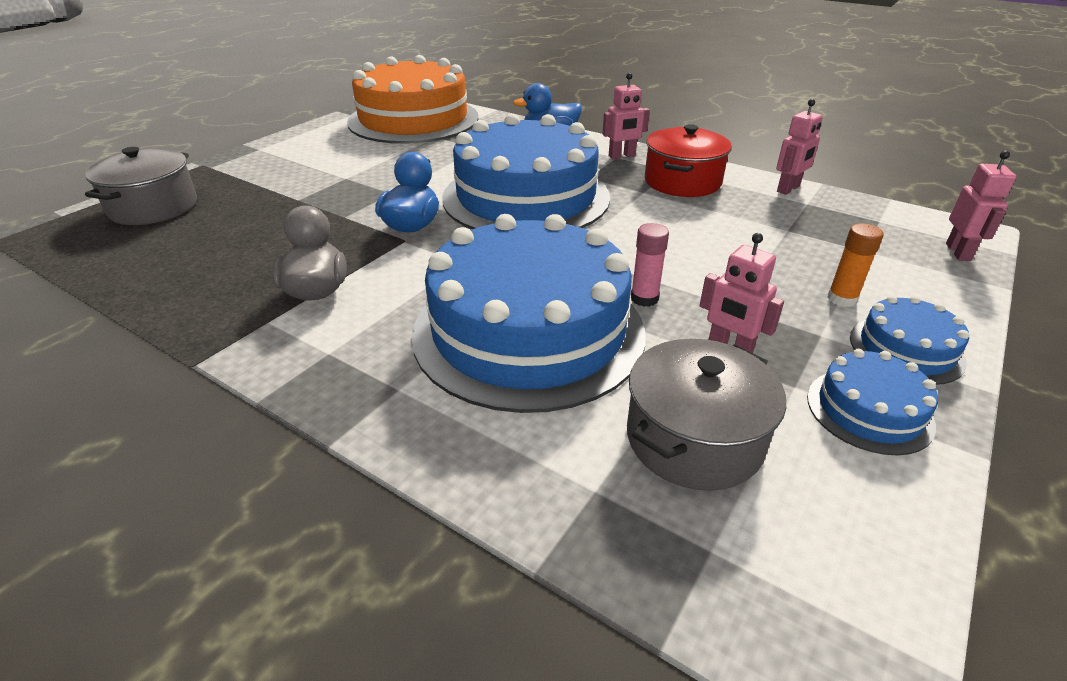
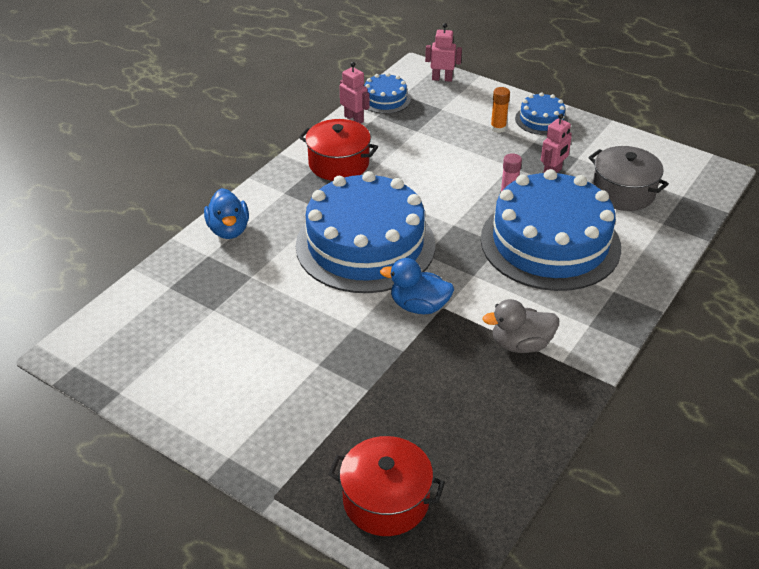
camera: 90 degrees left, 5 degrees up
(153, 207) = (386, 500): grey pot -> red pot
(413, 119) = (153, 333): orange cake -> none
(622, 156) = (283, 189): pink robot -> none
(869, 410) = (590, 141): blue cake -> blue cake (385, 99)

